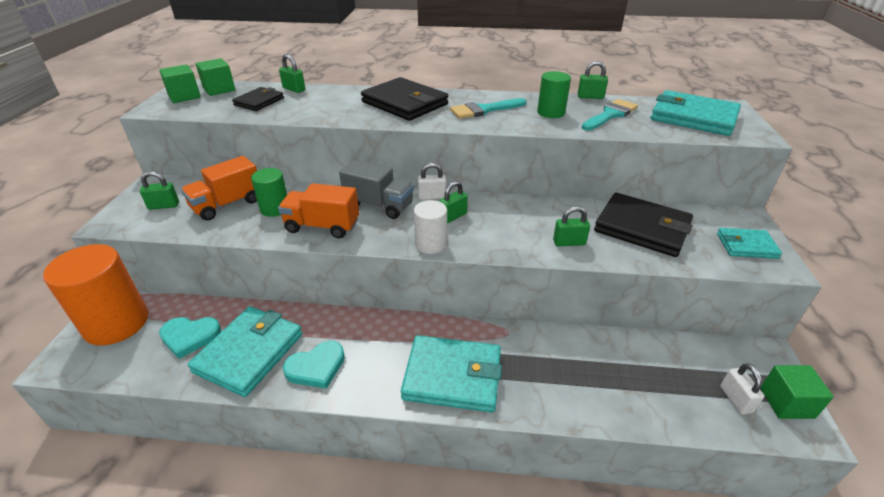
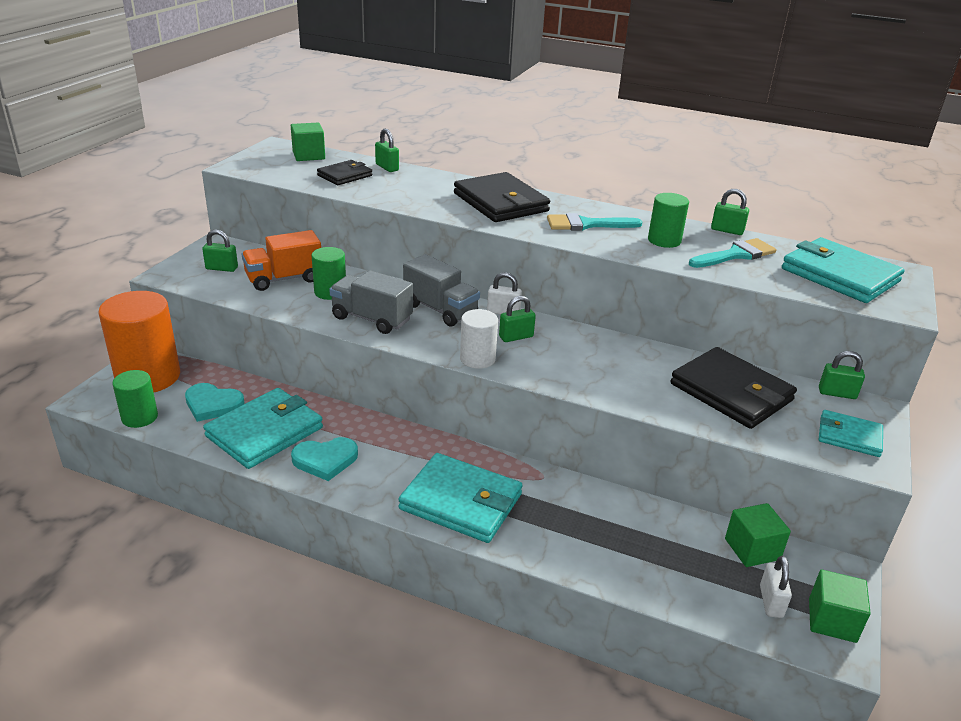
camera: 15 degrees right, 5 degrees down
(118, 369) = (139, 417): none -> green cylinder
(184, 96) = (271, 158): green cube -> green cube (752, 549)
(322, 226) = (371, 319): orange truck -> grey truck
(569, 242) = (633, 389): green padlock -> green padlock (837, 393)

